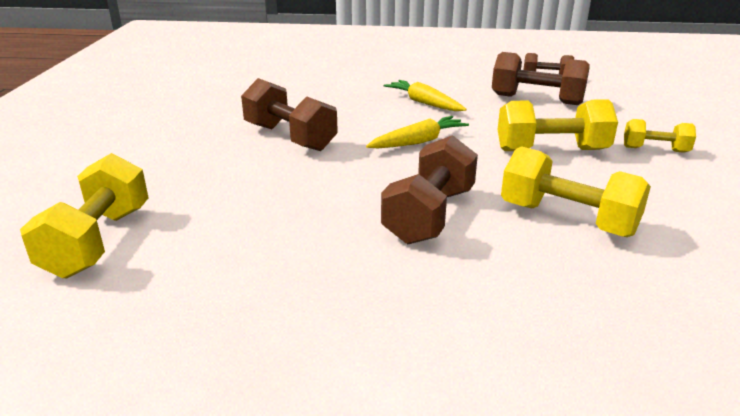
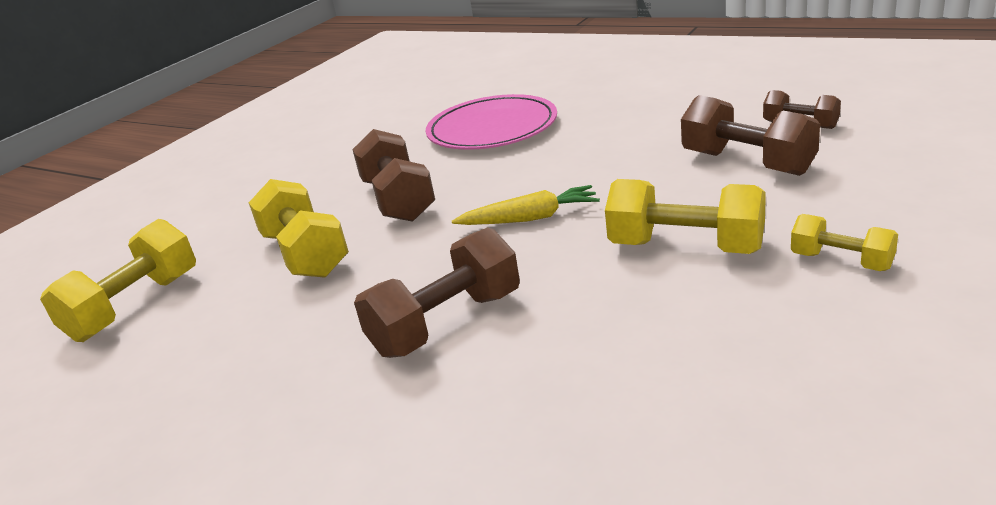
camera: 30 degrees right, 0 degrees up
(319, 86) = (492, 128): none -> pink plate
(424, 103) = (591, 160): yellow carrot -> none
(567, 219) = (601, 354): yellow dumbbell -> yellow dumbbell (305, 254)

